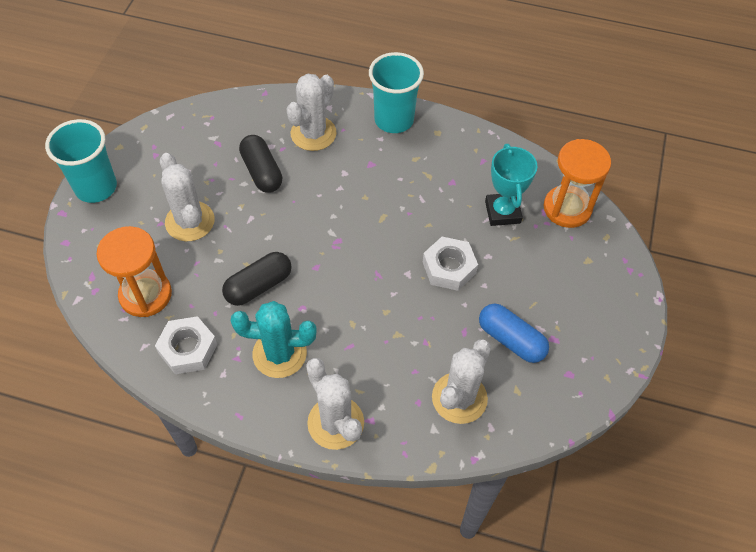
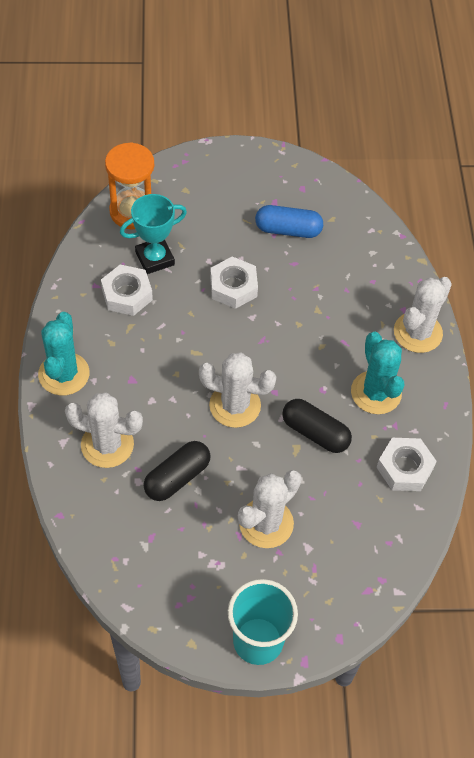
camera: 110 degrees left, 0 degrees up
(145, 295) = (366, 529): orange hourglass -> none
(394, 120) = (64, 374): turquoise cup -> turquoise cactus
(459, 398) = (356, 254): white cactus -> white cactus (235, 405)
(465, 181) = (127, 294): none -> white nut
(511, 340) = (288, 230): blue capsule -> blue capsule turned 75 degrees clockwise

